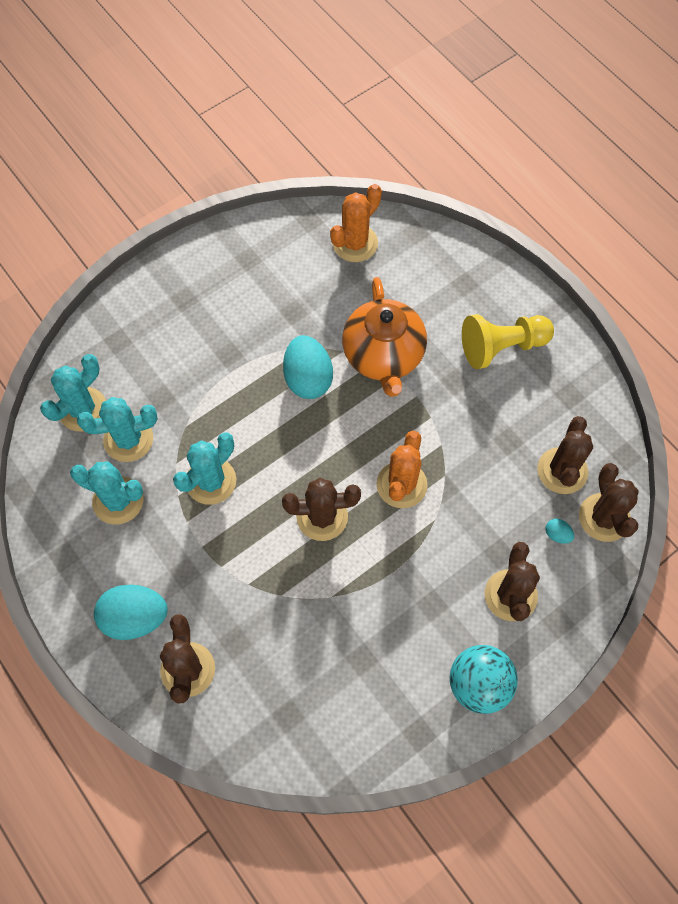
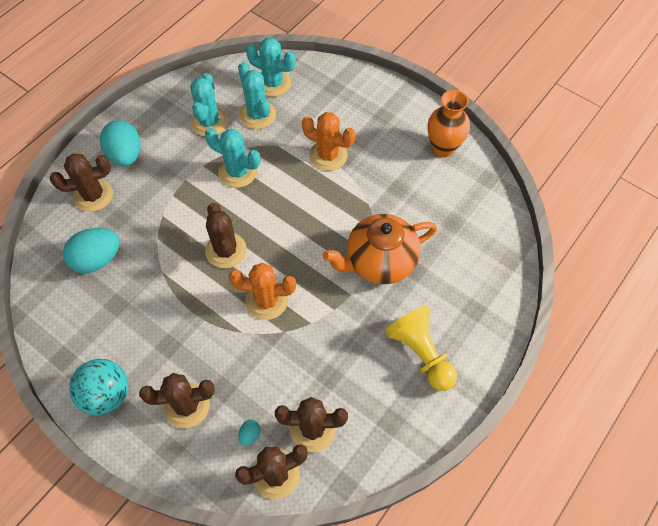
camera: 75 degrees right, 5 degrees down
(253, 250) = (443, 148): none -> orange vase
(308, 379) = (341, 213): turquoise egg -> turquoise egg (97, 259)
(355, 243) = (480, 216): orange cactus -> orange cactus (328, 155)

